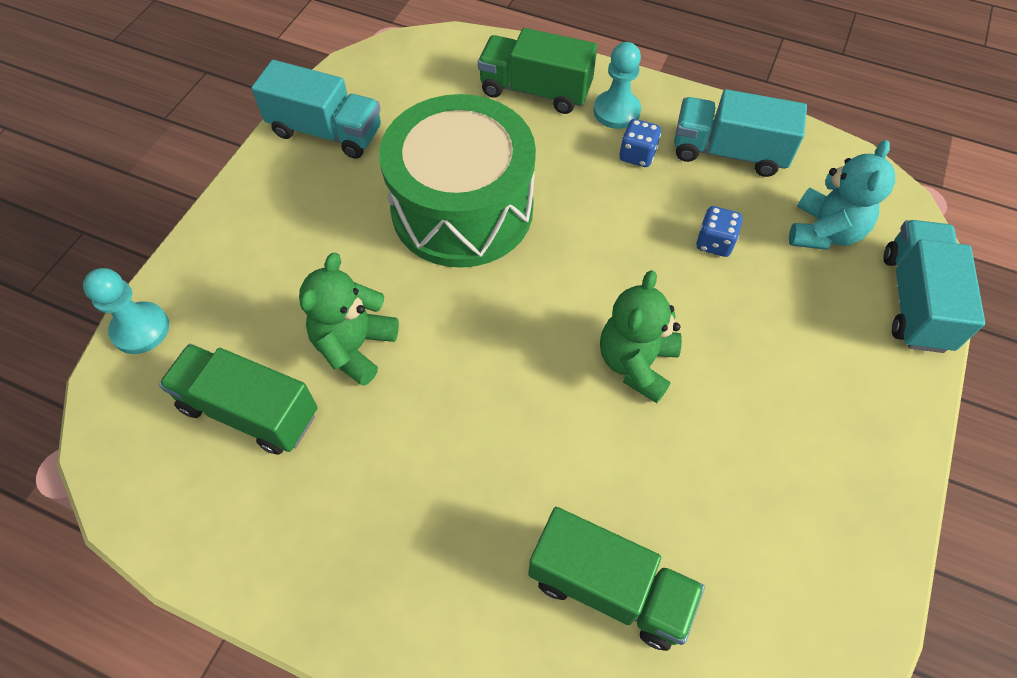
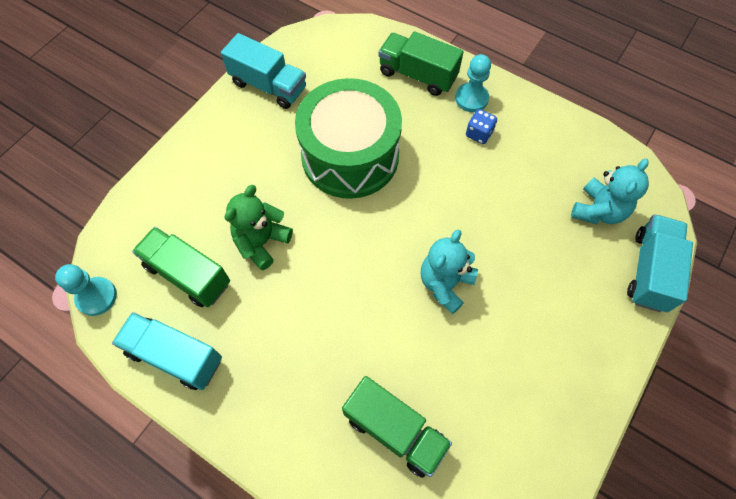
camera: 10 degrees right, 5 degrees up
(140, 329) = (128, 208): turquoise pawn -> turquoise pawn (96, 297)
(636, 363) = (445, 284): green teddy bear -> turquoise teddy bear
(714, 242) = (518, 206): blue dice -> none
(728, 152) = (544, 141): turquoise truck -> turquoise truck (175, 356)

